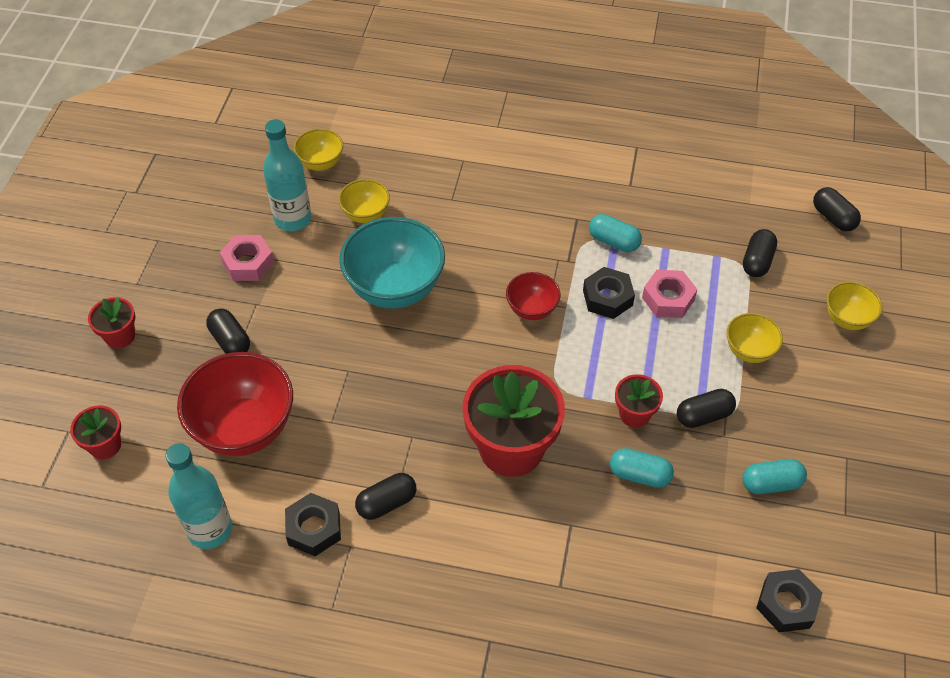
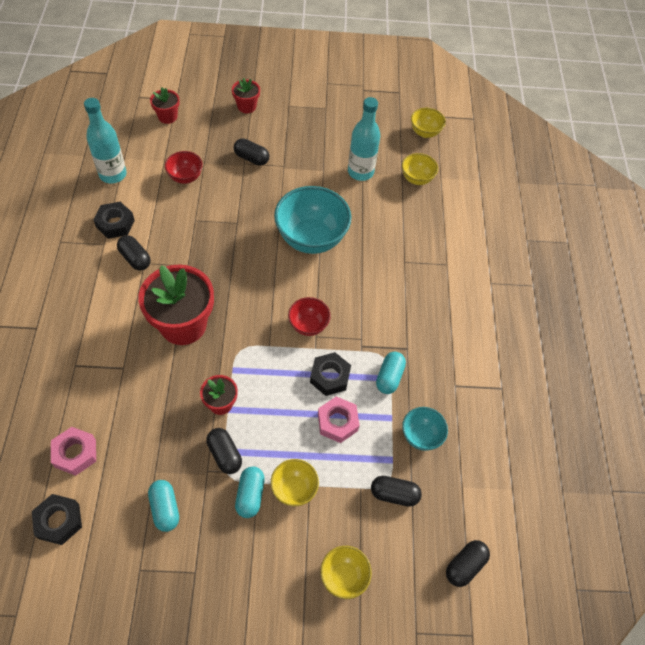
camera: 75 degrees right, 5 degrees up
(230, 341) = (251, 158): black capsule -> black capsule turned 75 degrees clockwise
(244, 428) = (185, 177): red bowl -> red bowl, size x0.52
(248, 263) = (316, 155): pink nut -> pink nut (75, 453)
(366, 214) = (375, 212): yellow bowl -> yellow bowl (425, 132)
(639, 475) = (166, 410): turquoise capsule -> turquoise capsule (250, 495)
(690, 226) = (421, 436): none -> turquoise bowl

